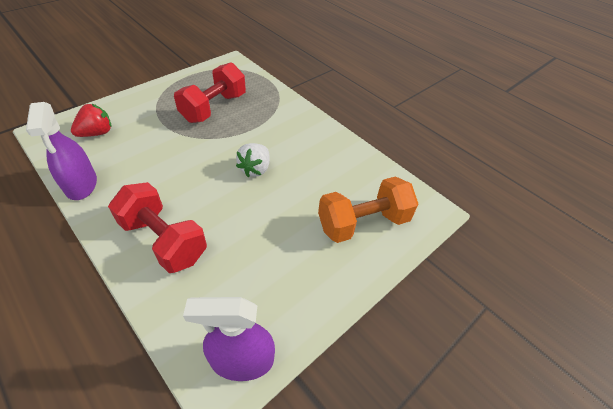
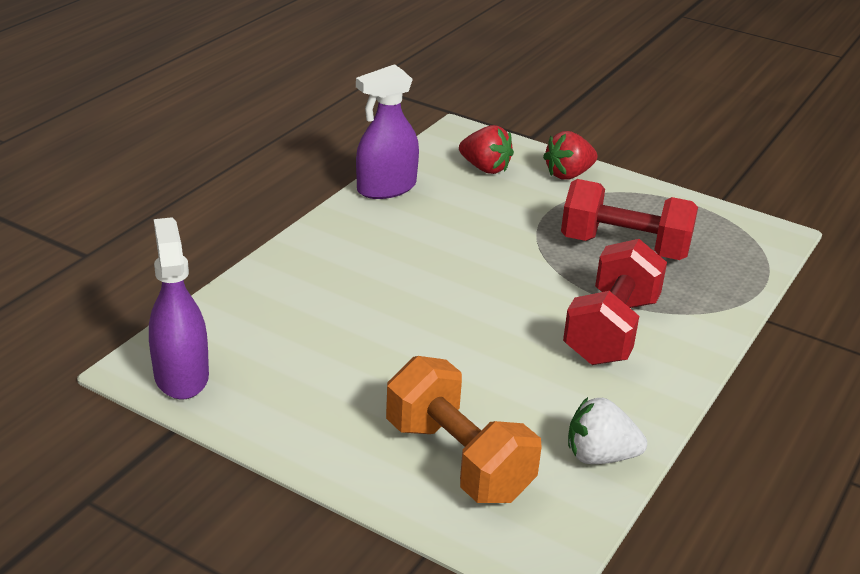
camera: 75 degrees right, 15 degrees down
(131, 104) = (568, 174): none -> red strawberry
(164, 240) = (329, 273): red dumbbell -> red dumbbell (611, 330)
(255, 169) = (508, 320): white strawberry -> white strawberry (600, 456)

